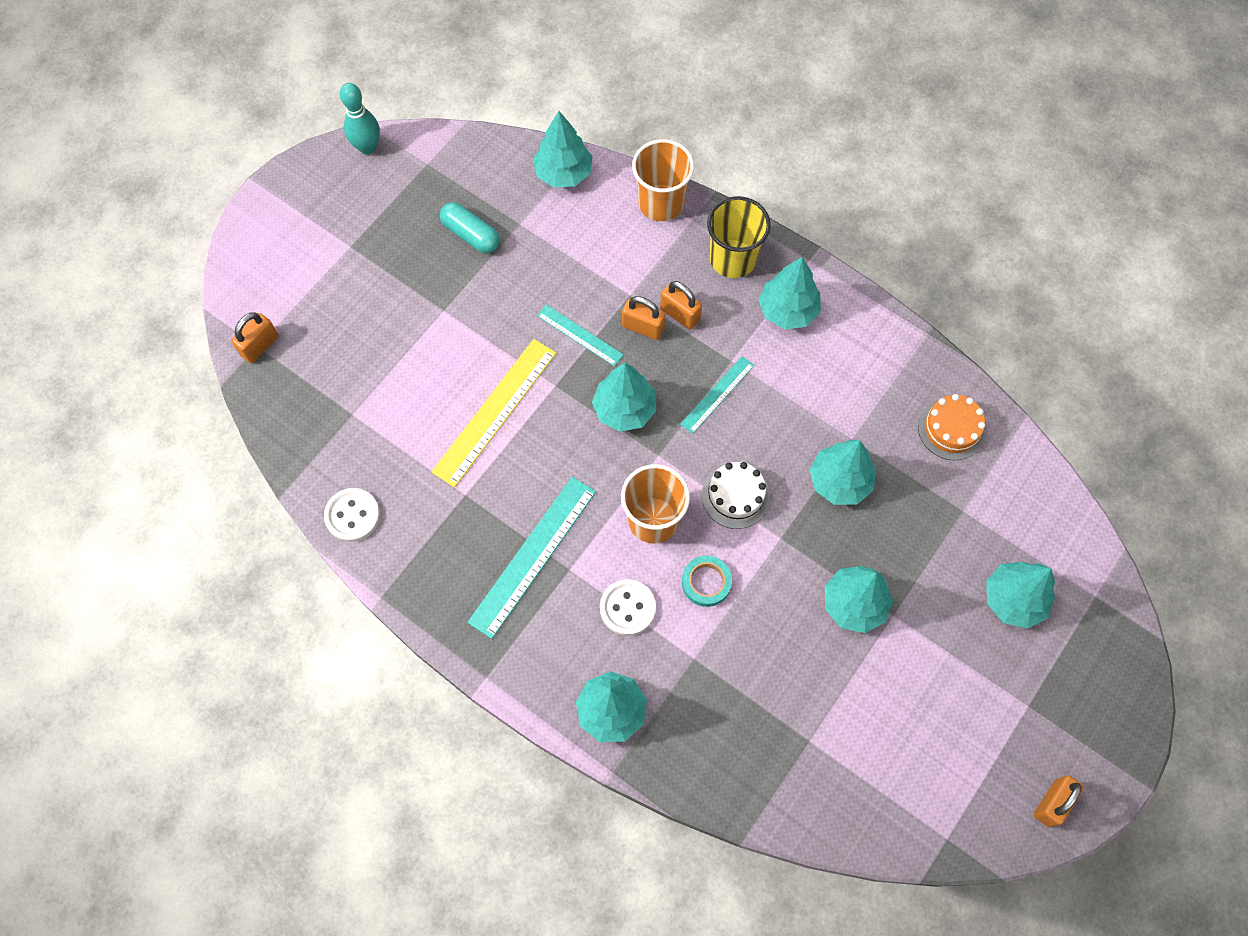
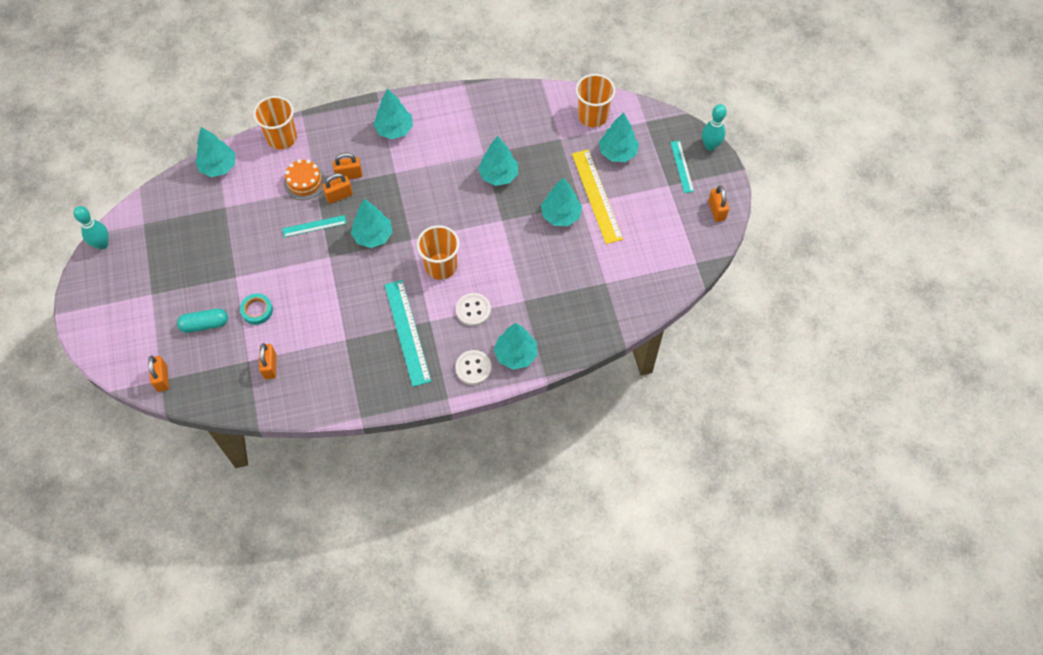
camera: 50 degrees left, 5 degrees down
(352, 515) = (304, 400): white button -> white button (473, 368)
(364, 443) = (270, 366): none -> orange padlock
(471, 234) = (207, 233): turquoise capsule -> turquoise capsule (205, 324)
(495, 412) = (315, 293): yellow ruler -> yellow ruler (597, 196)
(706, 582) = (493, 267): turquoise tape -> turquoise tape (257, 310)
(717, 394) = (406, 191): turquoise ruler -> turquoise ruler (682, 166)
(733, 259) = (344, 131): yellow cup -> none
(735, 496) = (463, 223): white cake -> none
(951, 429) = (518, 112): orange cake -> orange cake (304, 182)
(1036, 523) = (592, 116): none -> orange cup
(1143, 713) = (710, 146): none -> turquoise bowling pin

